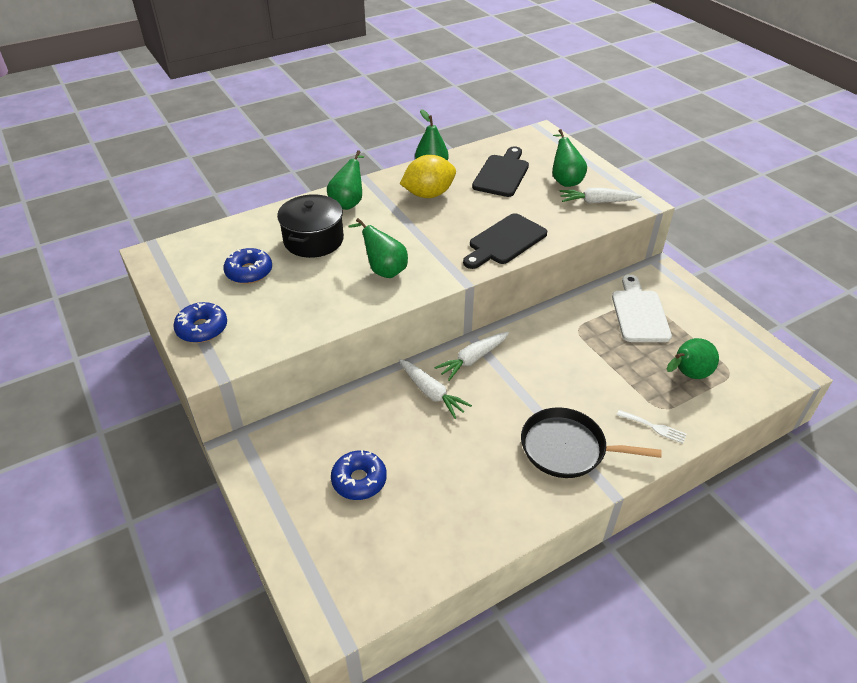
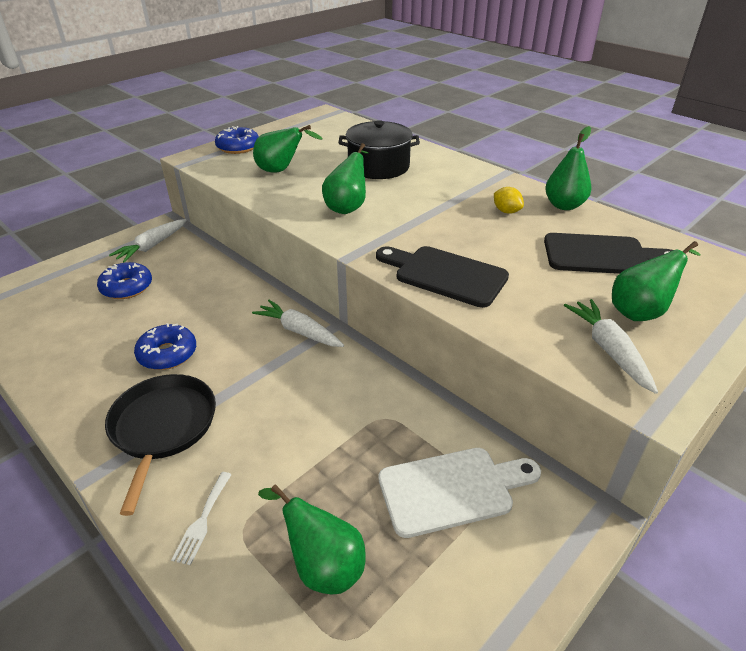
camera: 75 degrees right, 5 degrees down
(249, 272) = (317, 150): blue donut -> blue donut (167, 354)
(348, 203) = (453, 172): green pear -> green pear (281, 170)
(428, 194) = (506, 211): yellow lemon -> yellow lemon, size x0.49
(431, 393) = (241, 310): white carrot -> white carrot (152, 246)

